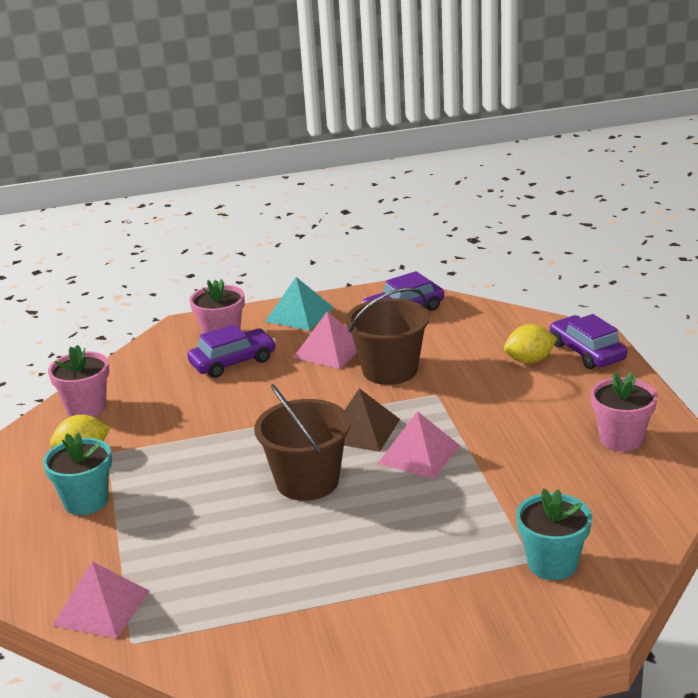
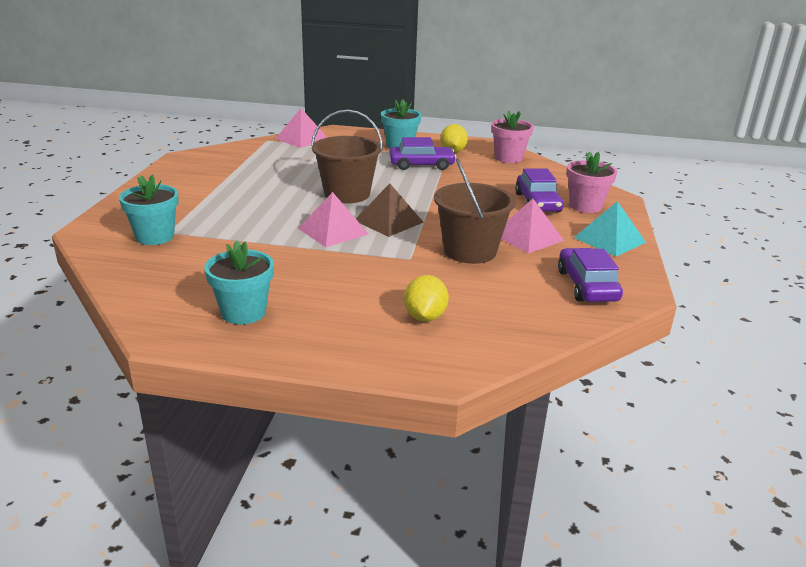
camera: 110 degrees right, 0 degrees up
(587, 352) = (411, 355): purple car -> purple car (421, 165)
(621, 439) = (243, 312): pink flower pot -> turquoise flower pot

